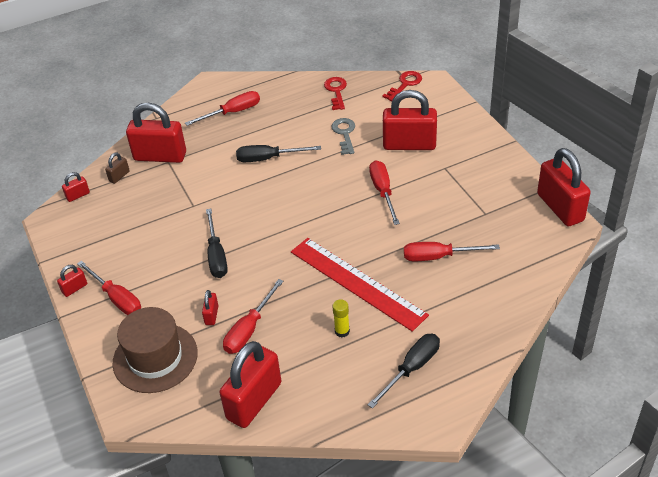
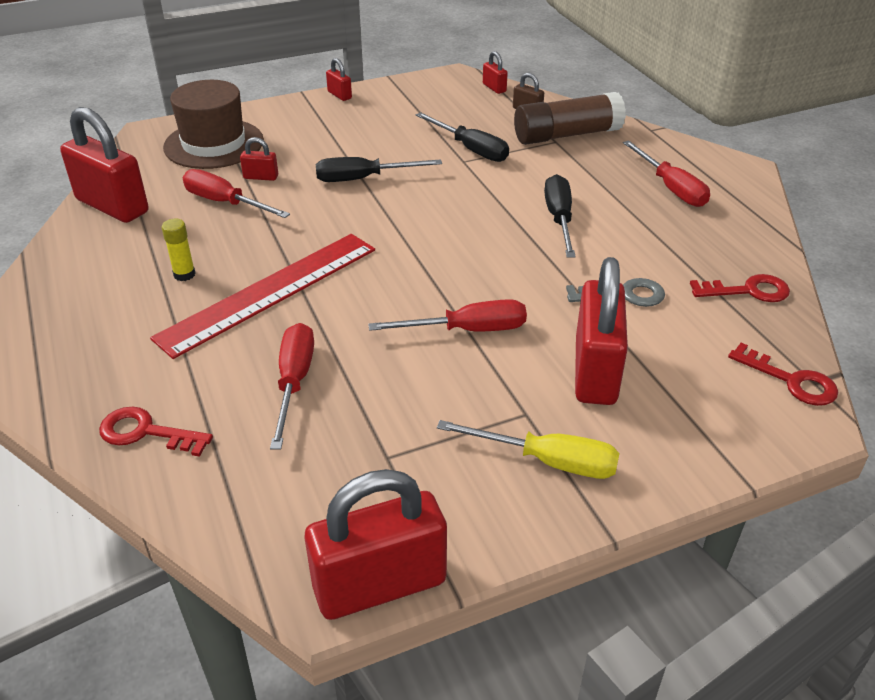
camera: 90 degrees right, 5 degrees down
(117, 298) = (314, 119): red screwdriver -> none
(160, 156) = (566, 135): red padlock -> brown glue stick
(412, 368) = (84, 334): black screwdriver -> black screwdriver (471, 149)
(475, 160) = (548, 461): none -> yellow screwdriver
(490, 312) = (146, 432): none -> red key

